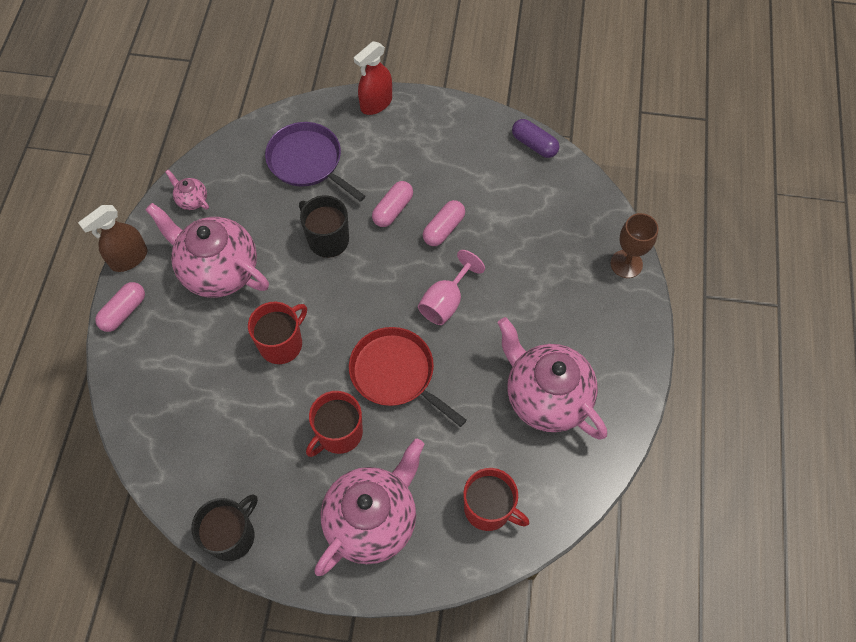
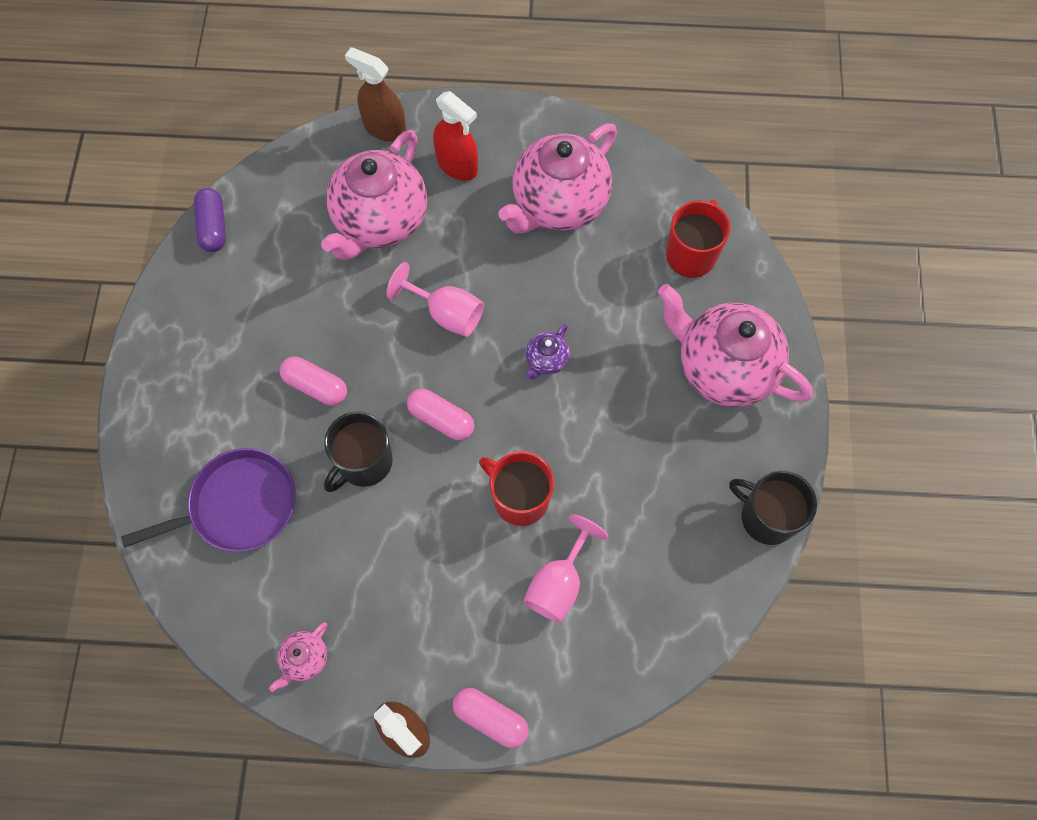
camera: 95 degrees left, 5 degrees up
(210, 366) = (558, 583): none -> pink goblet
(218, 271) = (419, 598): pink teapot -> pink teapot (380, 222)
(308, 162) = (238, 505): purple pan -> purple pan turned 150 degrees counterclockwise
(339, 433) = (628, 415): red mug -> none
(376, 103) = (138, 425): red spray bottle -> red spray bottle (457, 165)
(395, 373) = (546, 361): red pan -> purple teapot
(443, 229) = (343, 323): pink capsule -> pink capsule (441, 419)
(534, 144) = (213, 227): purple capsule -> purple capsule turned 45 degrees counterclockwise
(626, 264) = (384, 128): brown goblet -> brown spray bottle

